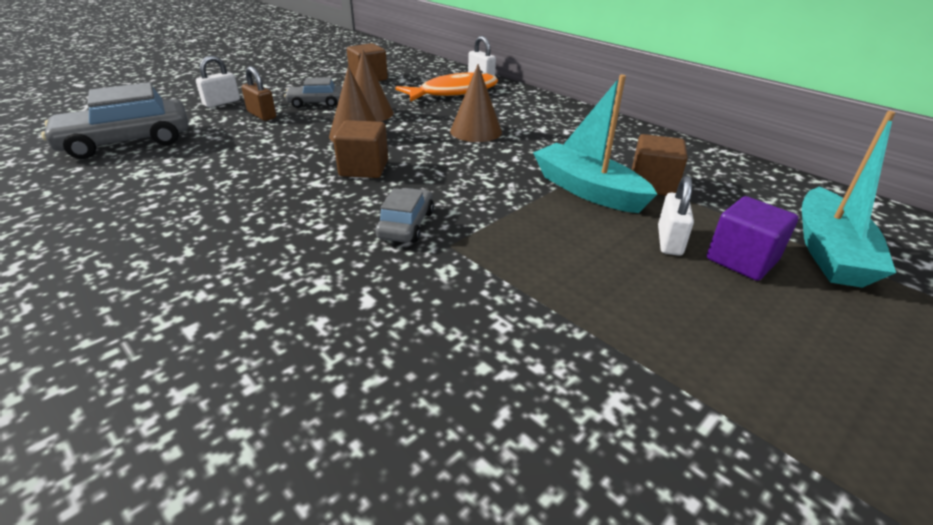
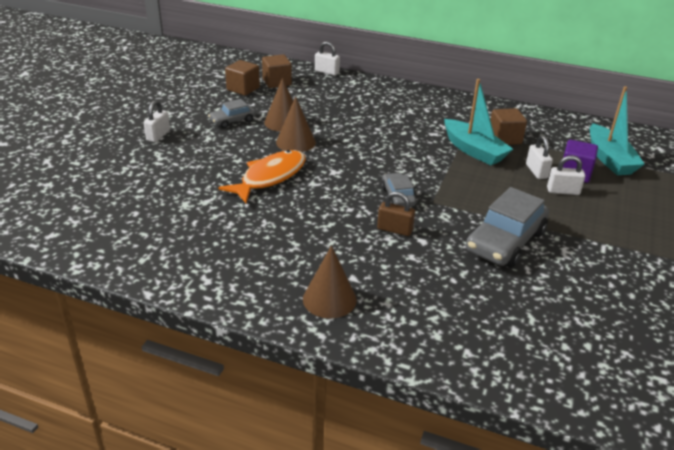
camera: 25 degrees left, 0 degrees up
(127, 142) = (138, 185): grey car -> grey car (505, 241)
(262, 115) = (206, 140): brown padlock -> brown padlock (395, 229)
(364, 168) = (331, 166): brown cube -> brown cube (277, 82)
(454, 92) = (322, 90): orange fish -> orange fish (270, 177)
(476, 131) = (371, 122): brown cone -> brown cone (329, 299)
(587, 190) = (474, 150): turquoise boat -> turquoise boat turned 150 degrees counterclockwise
(696, 284) = (563, 191): none -> white padlock

